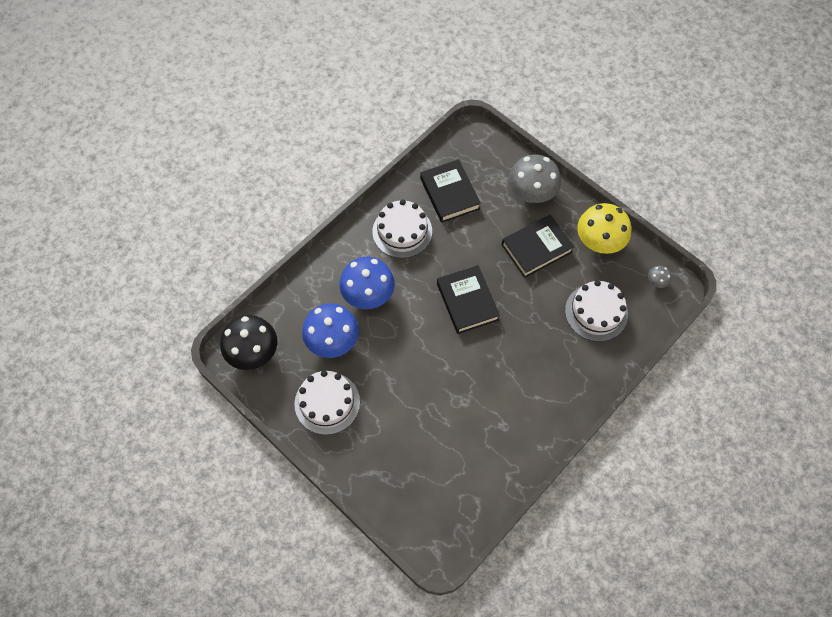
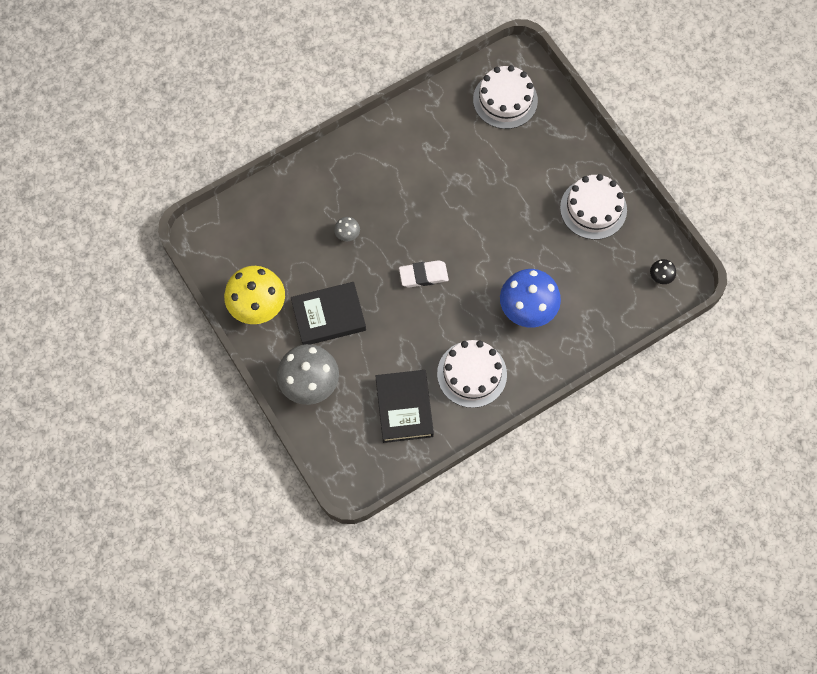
camera: 165 degrees left, 5 degrees up
(253, 353) = (660, 276): black mushroom -> black mushroom, size x0.44
(332, 341) = (575, 268): blue mushroom -> none
(467, 301) = (423, 275): black book -> white eraser
(596, 312) = (293, 231): white cake -> white cake (505, 100)
(656, 282) = (216, 246): grey mushroom -> grey mushroom (347, 234)

